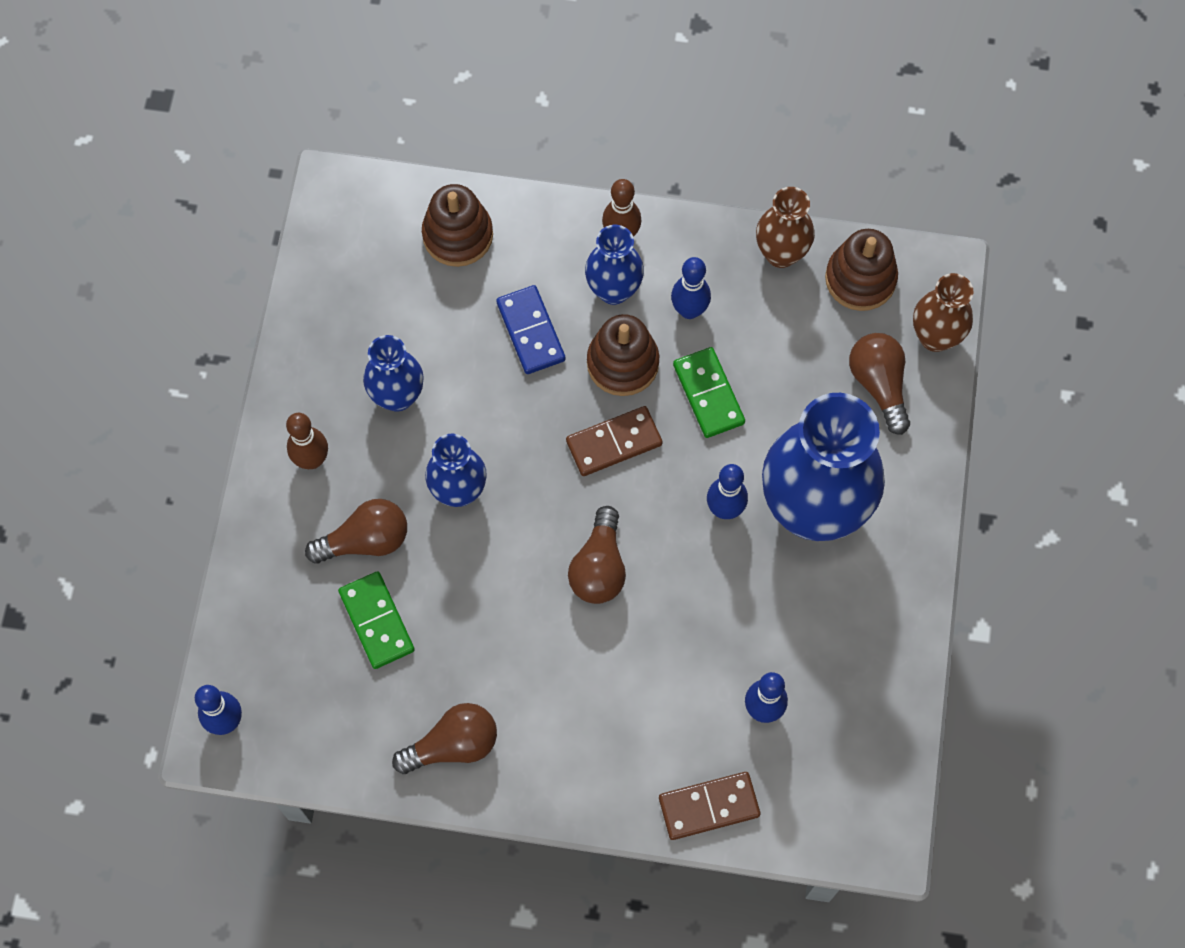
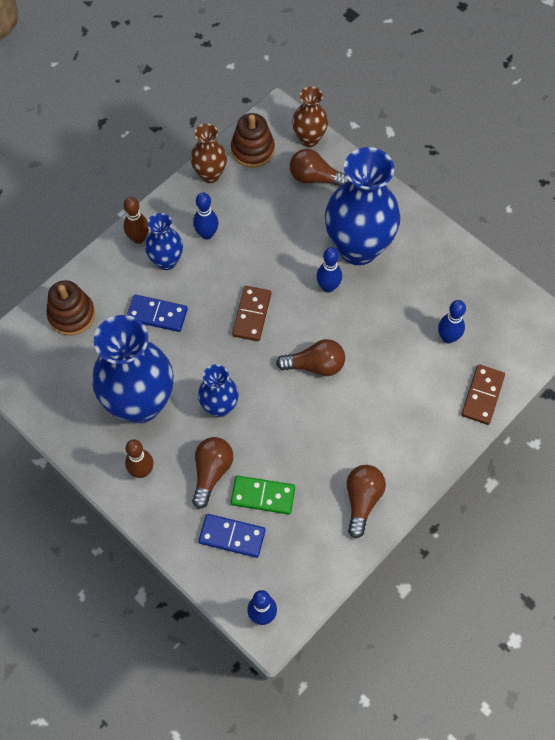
camera: 55 degrees left, 5 degrees down
(300, 620) = (232, 536): none -> blue domino
(397, 396) = (140, 403): blue vase -> blue vase, size x1.95
(599, 567) = (315, 365): brown light bulb -> brown light bulb turned 45 degrees counterclockwise
(622, 363) = (211, 283): brown stacking toy -> none
(708, 394) = (260, 254): green domino -> none

